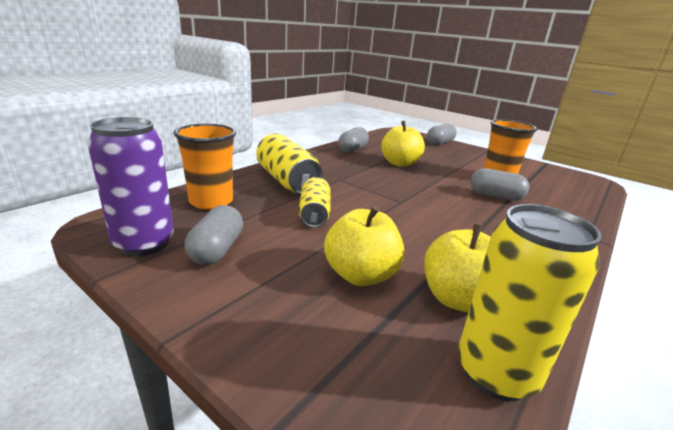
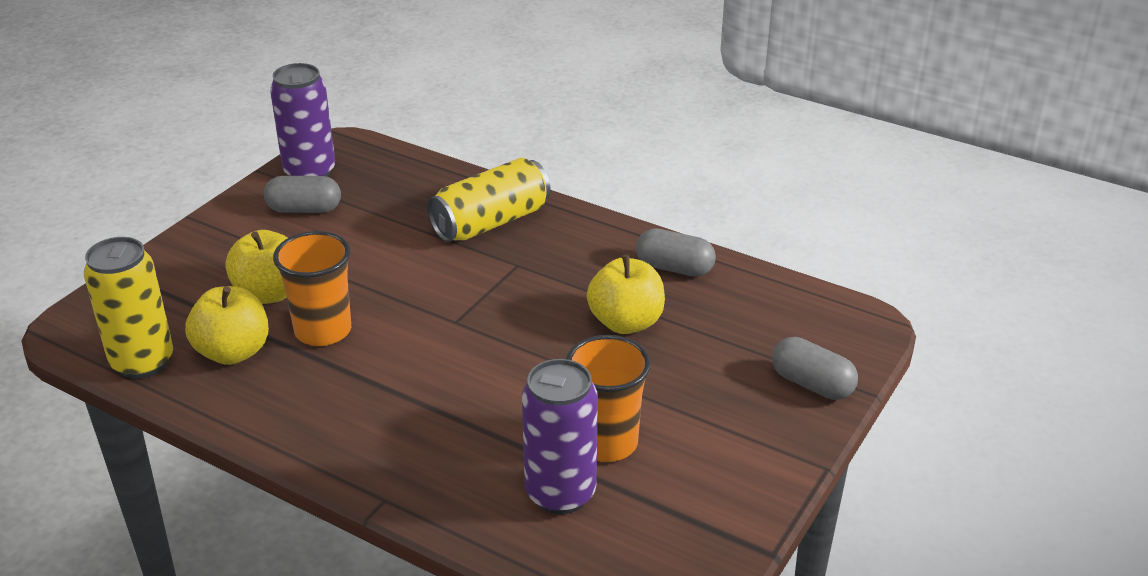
camera: 85 degrees right, 10 degrees up
(211, 201) = (407, 184): orange cup -> orange cup (323, 331)
(314, 214) = (394, 254): yellow can -> none
(495, 196) = (511, 423): grey capsule -> none
(543, 191) = (560, 493): none -> purple can

